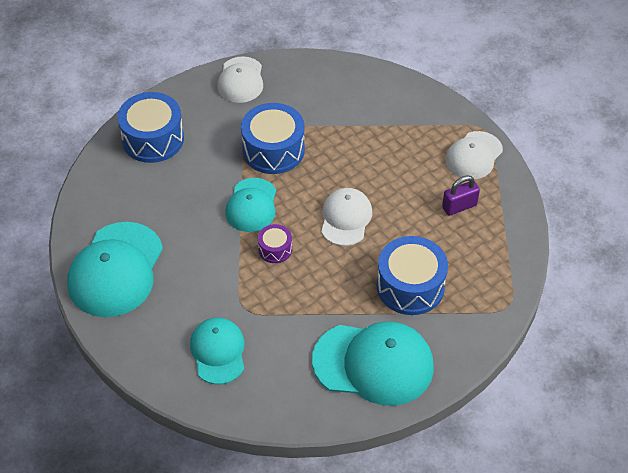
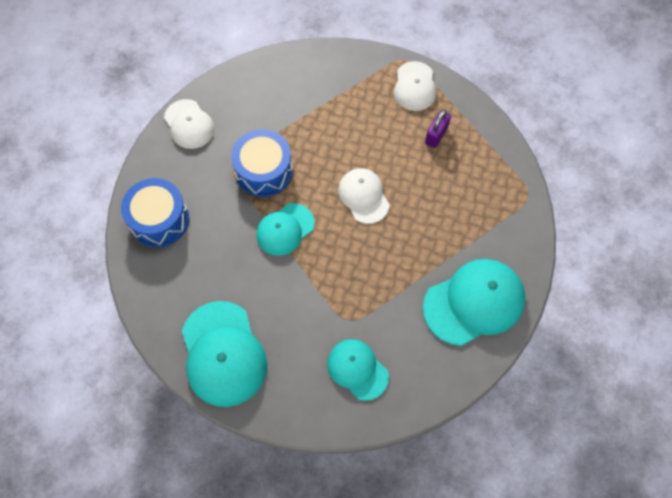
camera: 35 degrees left, 15 degrees up
(252, 205) = (285, 229): turquoise cap -> turquoise cap turned 75 degrees clockwise
(275, 249) = (332, 256): purple drum -> none
(410, 286) = (452, 223): blue drum -> none

